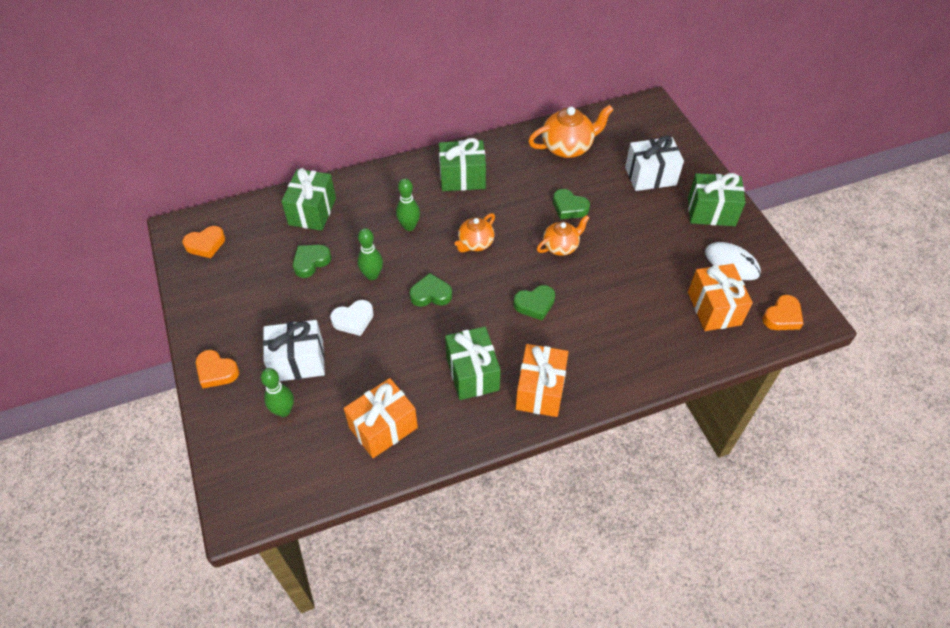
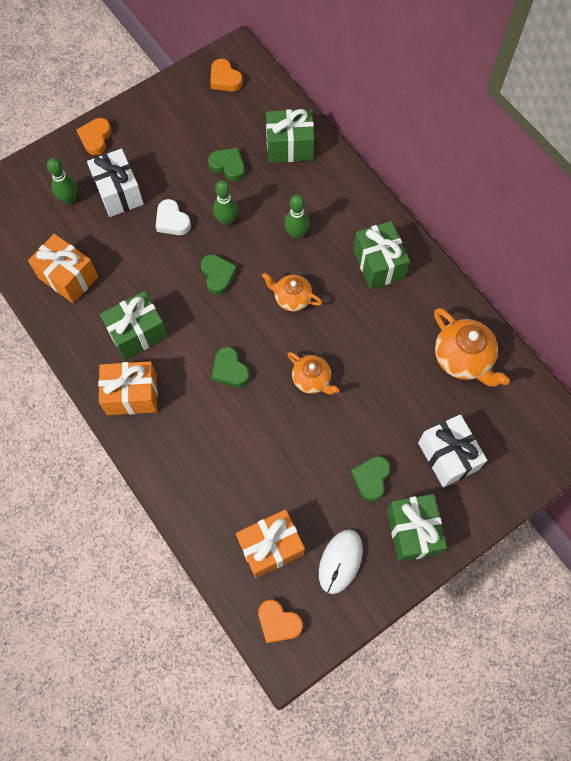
camera: 75 degrees right, 15 degrees up
(569, 207) = (370, 377): green heart -> green heart (371, 478)

